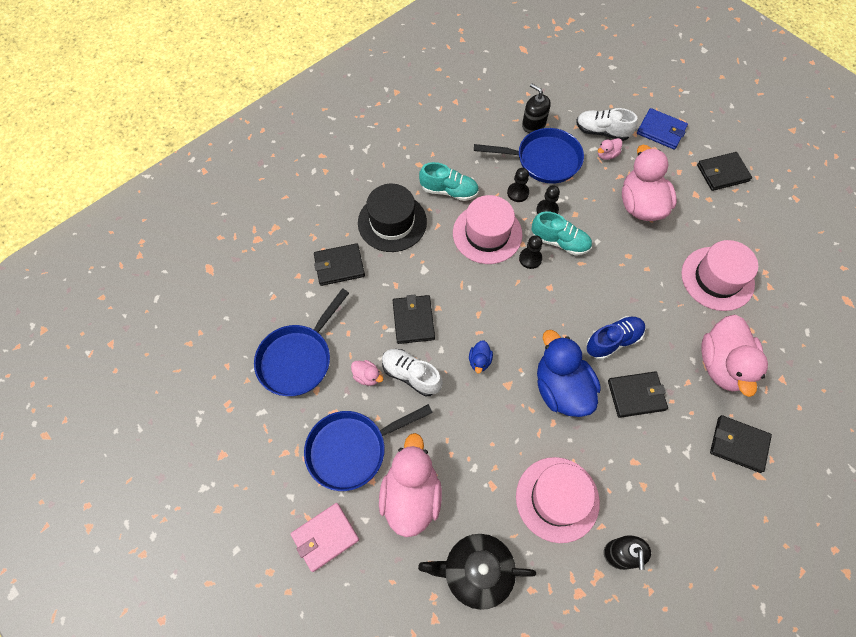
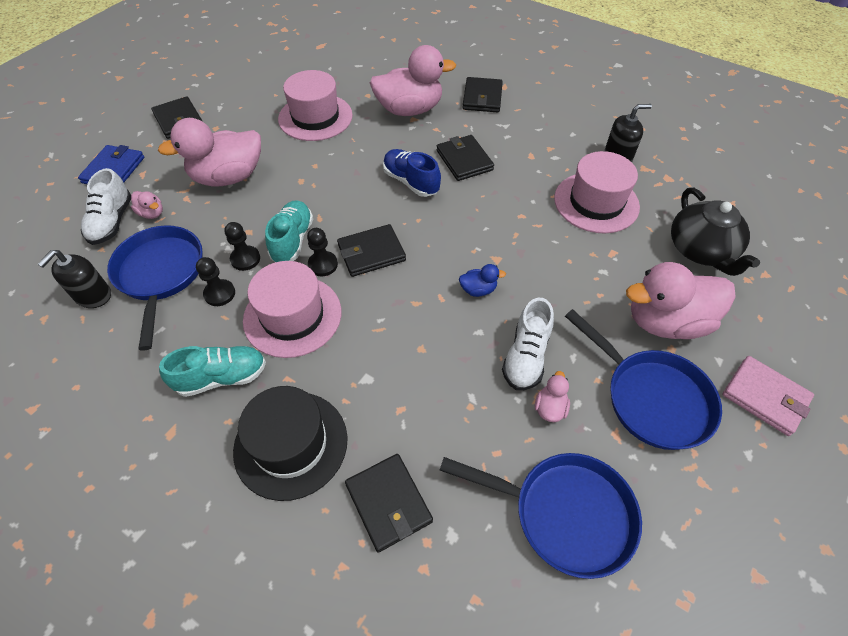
camera: 105 degrees left, 10 degrees down
(413, 320) = (449, 373): black wallet -> black wallet (371, 253)
(449, 191) = (222, 377): turquoise shoe -> turquoise shoe turned 75 degrees clockwise
(561, 388) = (481, 214): blue duck -> none

